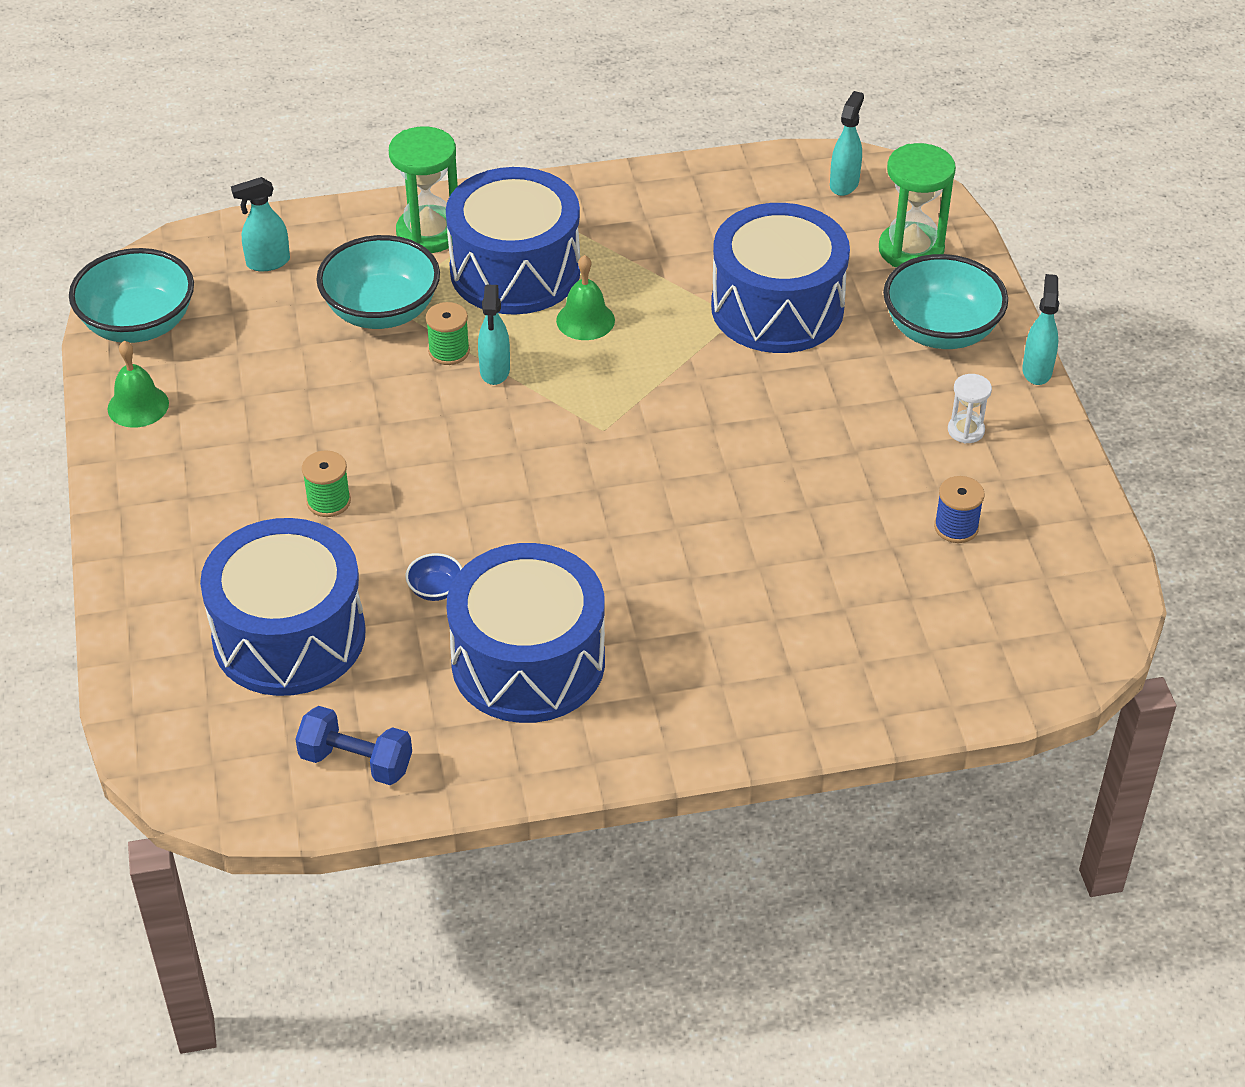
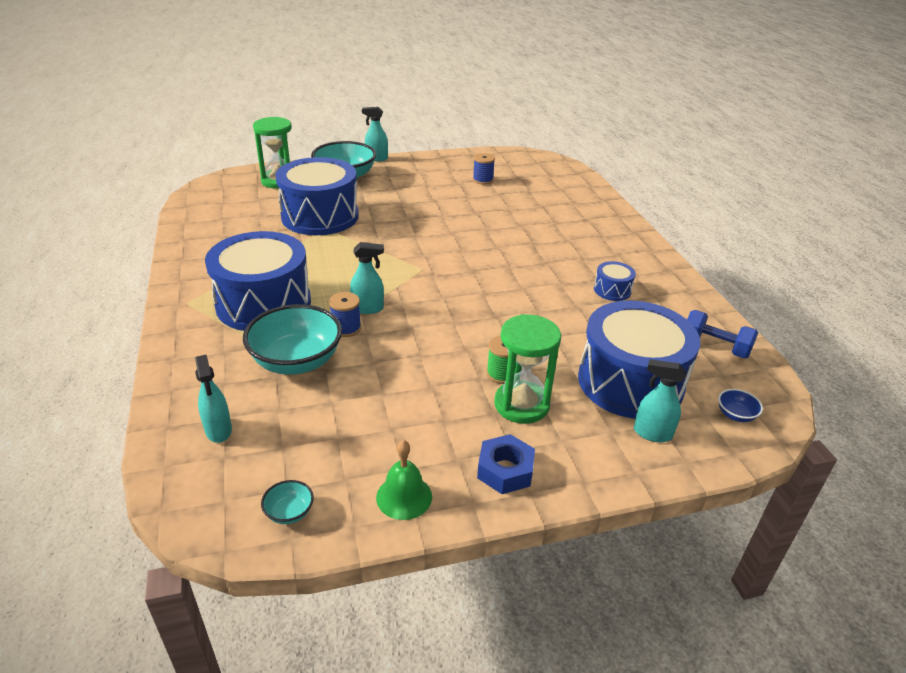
camera: 95 degrees left, 10 degrees down
(138, 324) = (289, 512): turquoise bowl -> turquoise bowl, size x0.42
(156, 489) = (505, 470): none -> blue nut
(356, 762) = (715, 347): blue dumbbell -> blue dumbbell turned 75 degrees counterclockwise
(428, 233) = (207, 343): green hourglass -> green hourglass (521, 404)
(435, 589) = (569, 324): blue bowl -> blue bowl (735, 415)
(449, 351) = (346, 328): green spool -> blue spool
(528, 662) = (612, 290): blue drum -> blue drum, size x0.42
(585, 320) = (321, 276): green bell -> none
(844, 184) = (214, 195): turquoise spray bottle -> turquoise spray bottle (652, 433)
(966, 430) = (418, 175): white hourglass -> none

